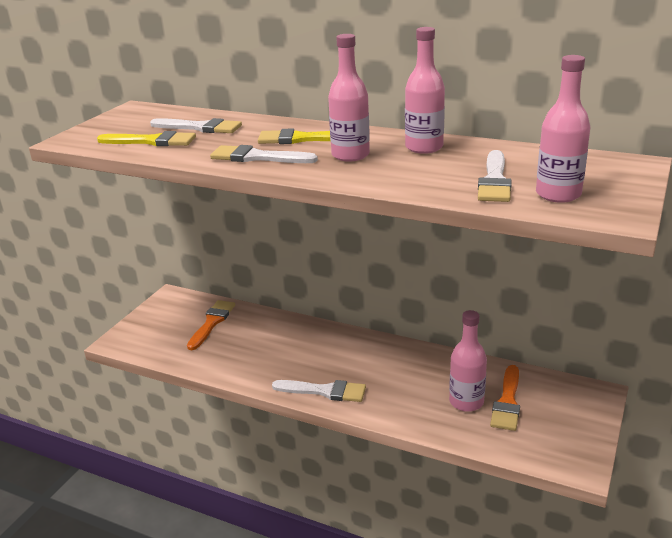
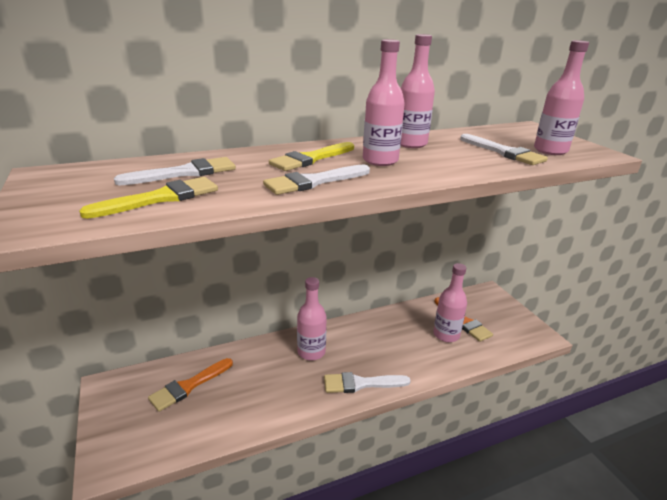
camera: 50 degrees left, 0 degrees up
(212, 323) = (189, 386): orange brush -> orange brush turned 105 degrees counterclockwise
(322, 347) = (311, 352): none -> pink bottle
(324, 391) = (361, 383): white brush -> white brush turned 150 degrees counterclockwise

